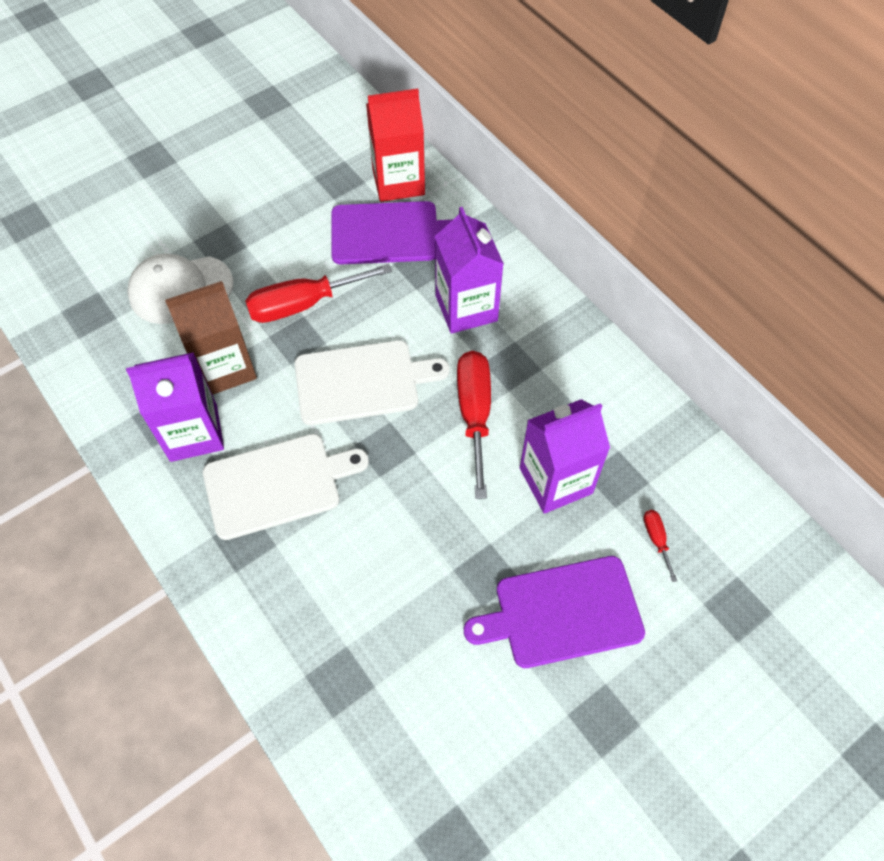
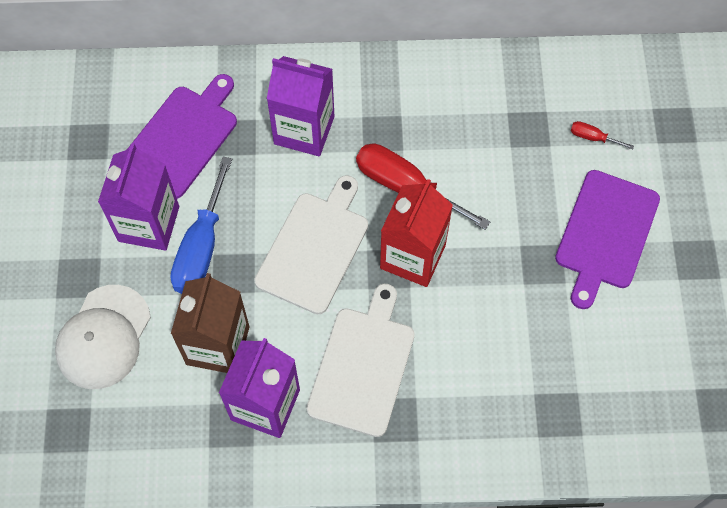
camera: 55 degrees left, 5 degrees up
(303, 304) = (201, 247): red screwdriver -> blue screwdriver
(398, 182) = (132, 98): red carton -> red carton (413, 256)
(555, 480) = (502, 169): purple carton -> purple carton (149, 224)

